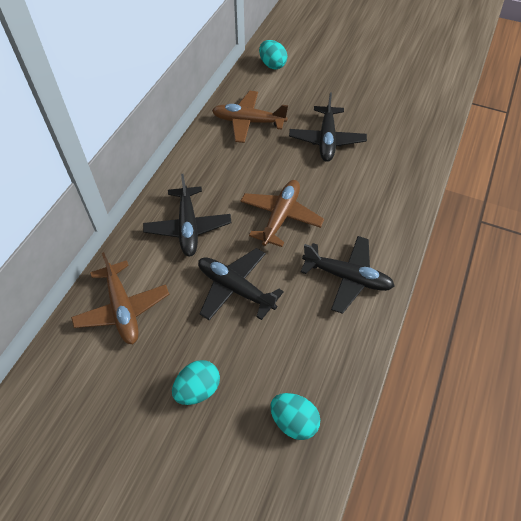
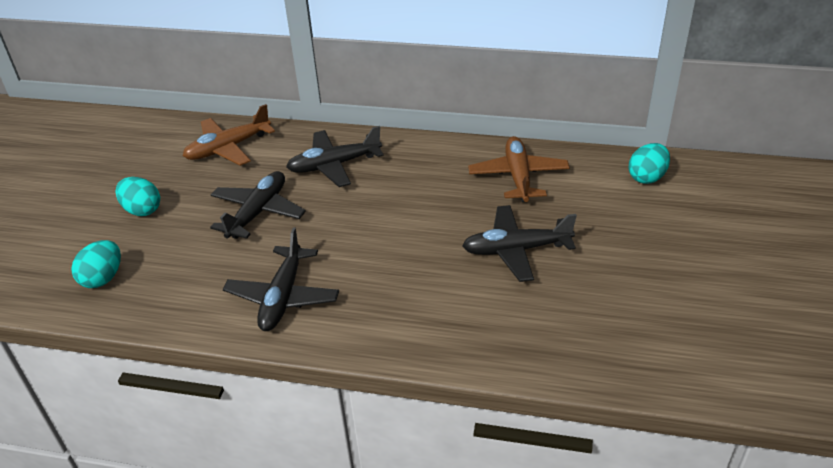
camera: 80 degrees right, 15 degrees down
(280, 217) = (365, 229): brown plane -> none

